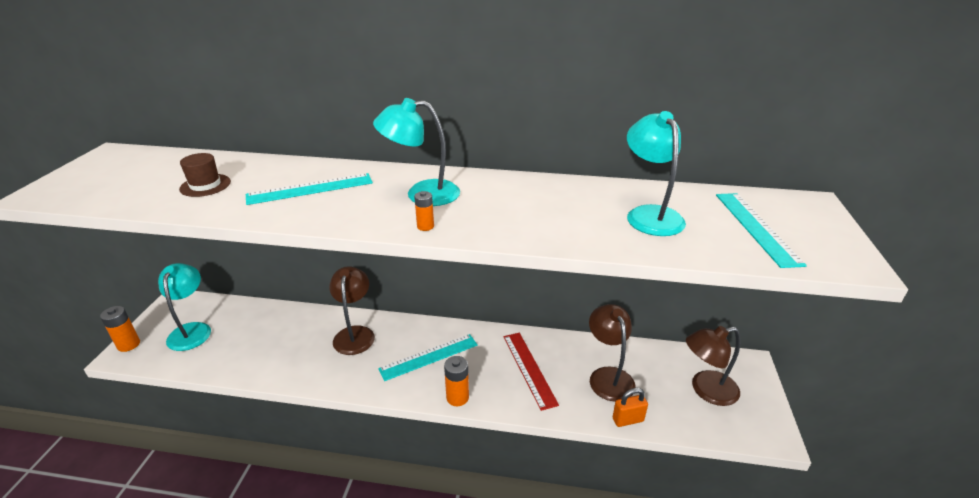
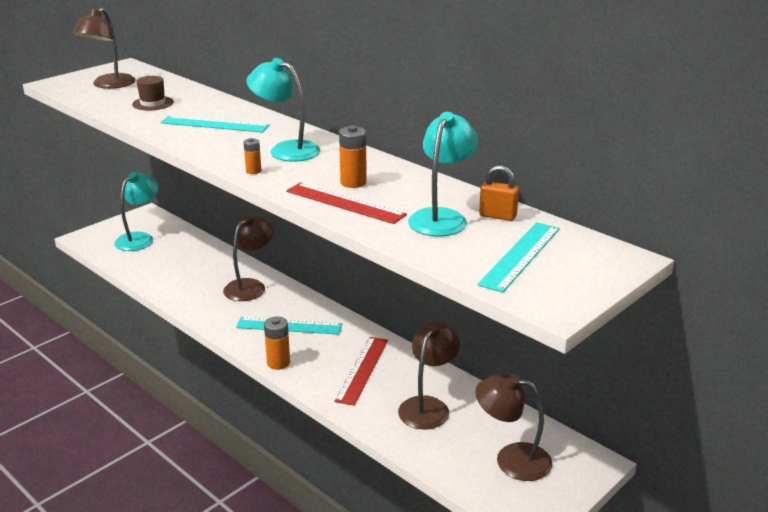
camera: 35 degrees right, 5 degrees down
(119, 179) = (109, 85): none -> brown lamp
(128, 344) = (92, 233): orange battery -> orange battery (353, 182)
(557, 230) = (345, 203): none -> red ruler
(628, 420) = (402, 443): orange padlock -> orange padlock (497, 216)

